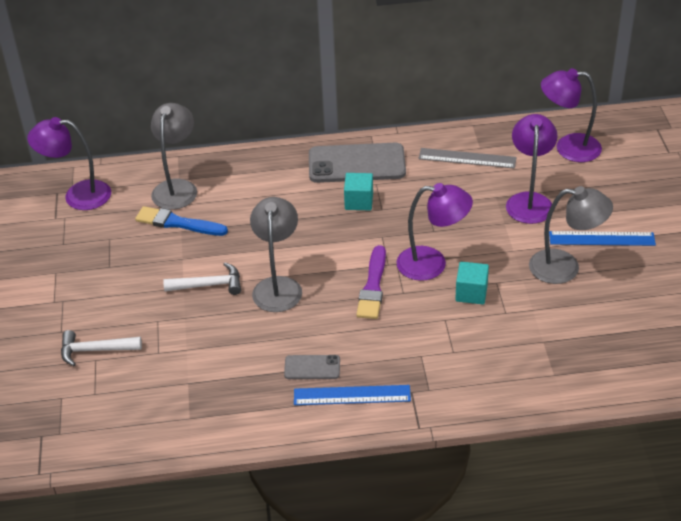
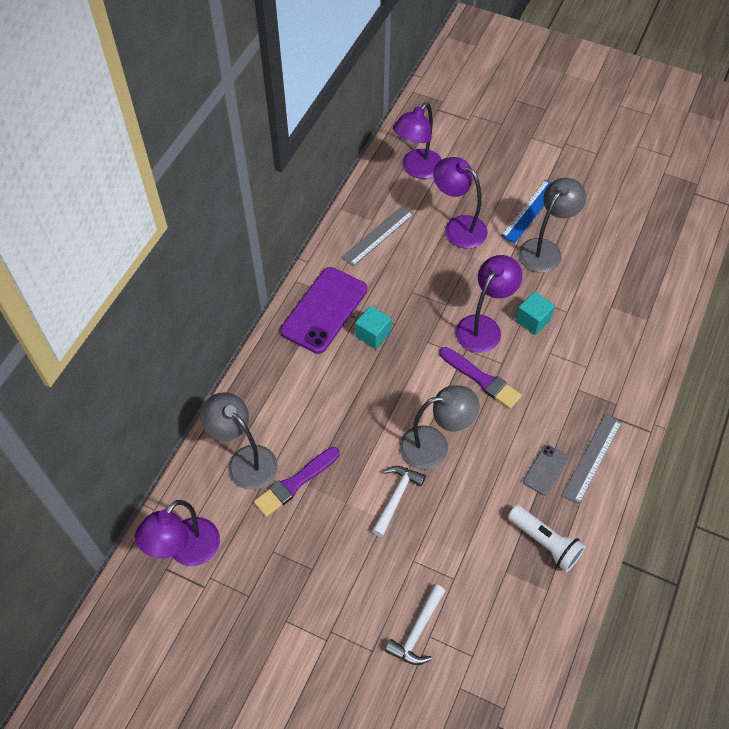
camera: 60 degrees left, 15 degrees up
(178, 223) = (295, 483): blue brush -> purple brush
(236, 397) = (545, 542): none -> white flashlight
(278, 286) = (434, 446): grey lamp -> grey lamp turned 135 degrees clockwise
(352, 395) = (592, 458): blue ruler -> grey ruler
(356, 164) = (324, 310): grey phone -> purple phone

